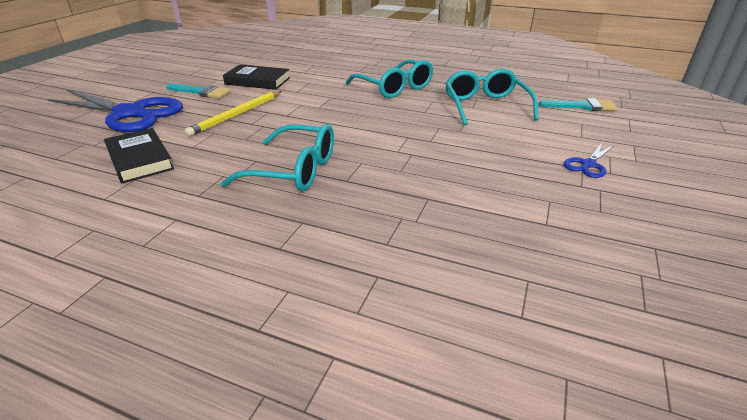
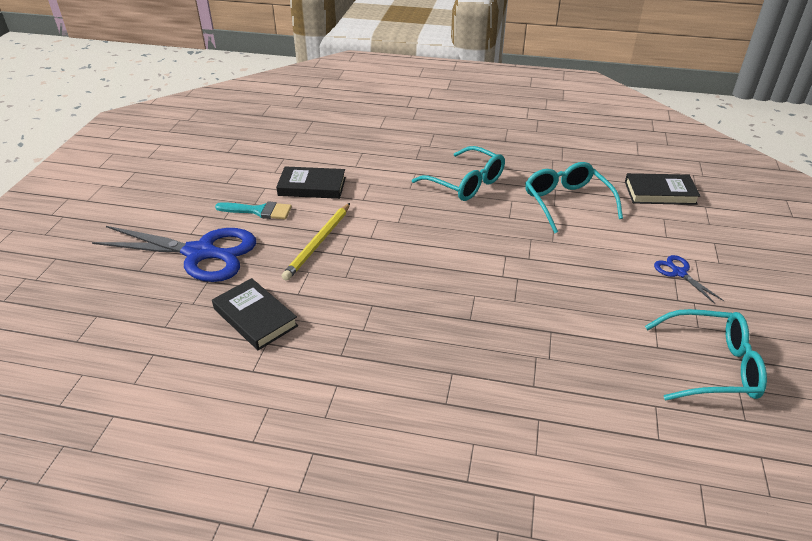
camera: 10 degrees left, 5 degrees up
(294, 171) = (416, 313): turquoise glasses -> turquoise glasses (711, 366)
(582, 106) = (660, 193): turquoise brush -> black book
(588, 164) = (679, 273): blue scissors -> blue scissors turned 120 degrees clockwise

